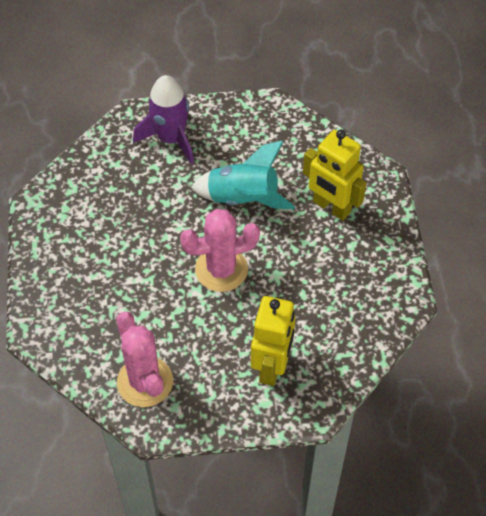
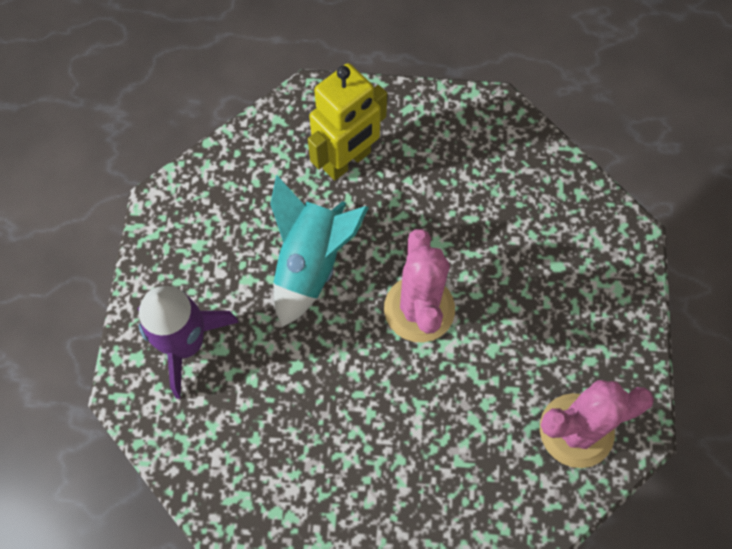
camera: 80 degrees left, 10 degrees up
(272, 366) = (569, 272): yellow robot -> none

